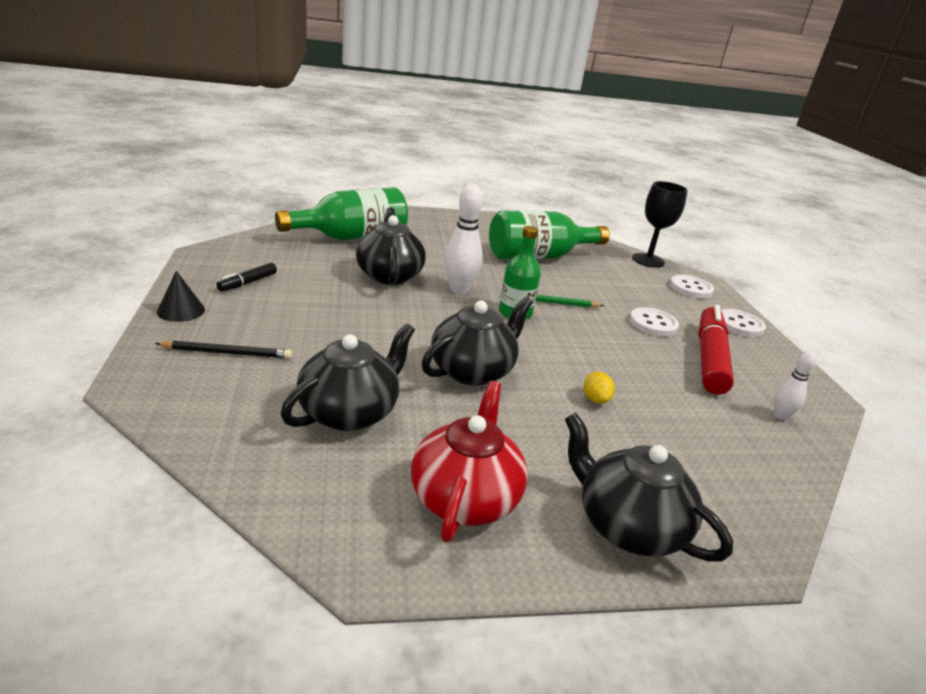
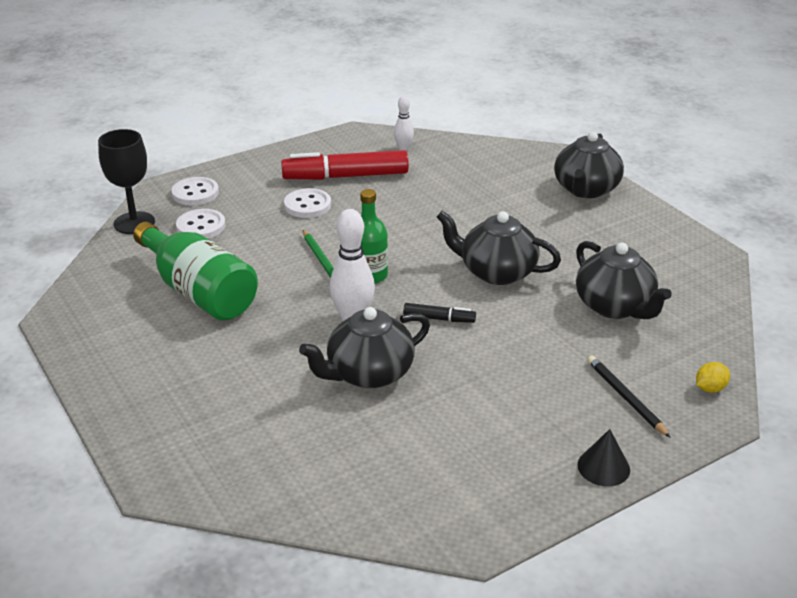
camera: 110 degrees left, 5 degrees up
(248, 283) = (500, 459): black marker -> black marker (439, 318)
(350, 412) = (615, 306): black teapot -> black teapot turned 135 degrees counterclockwise
(351, 237) = (285, 446): green bottle -> none
(465, 497) = (632, 241): red teapot -> none
(595, 399) = (470, 215): yellow lemon -> yellow lemon (710, 388)
(739, 325) = (260, 166): white button -> white button (201, 226)

